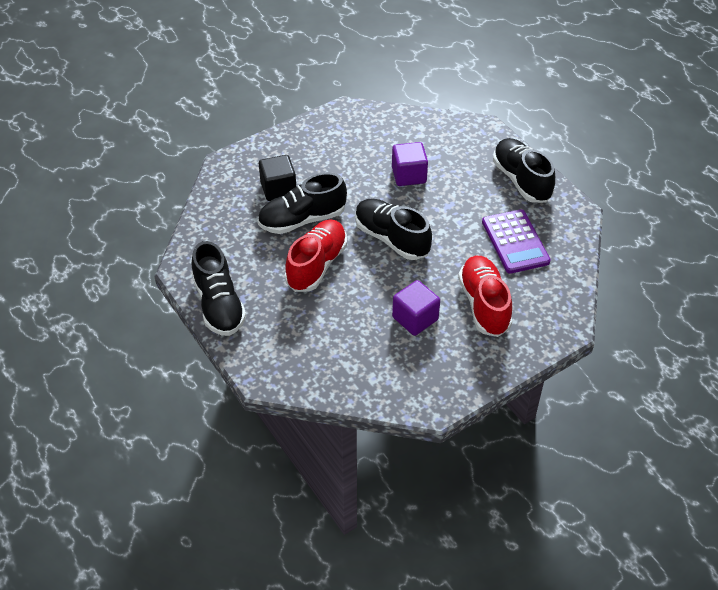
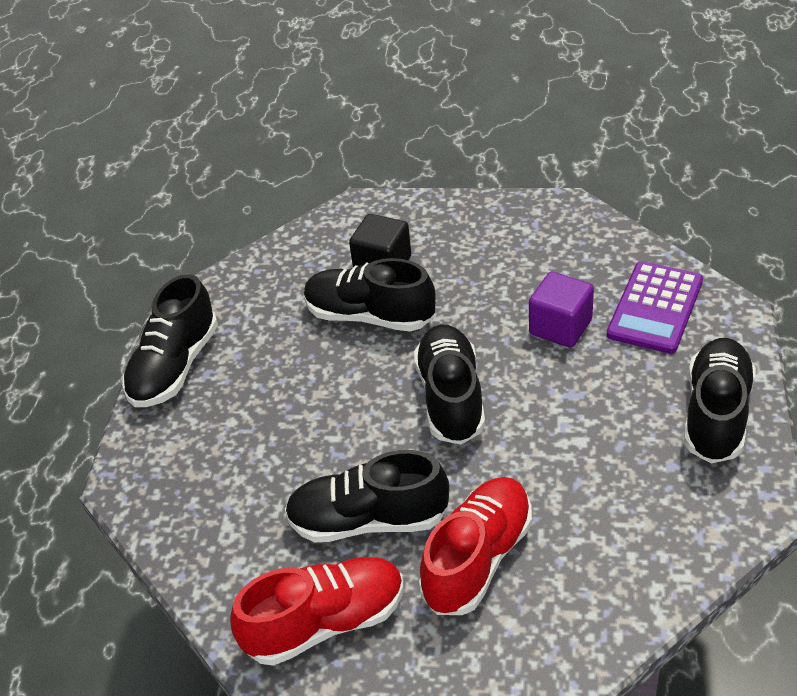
camera: 45 degrees right, 5 degrees down
(317, 265) = (327, 380): red shoe -> red shoe (325, 623)
(415, 318) = (368, 520): purple cube -> black shoe
(515, 242) = (615, 497): purple calculator -> purple calculator (655, 308)

